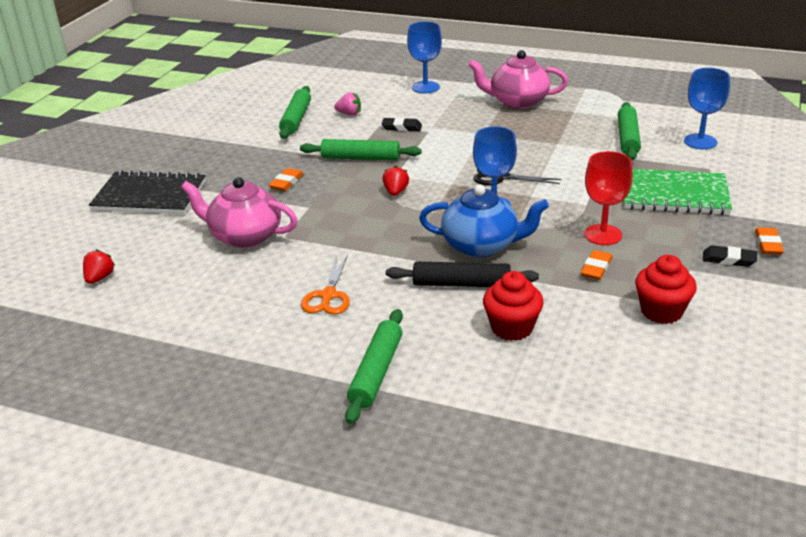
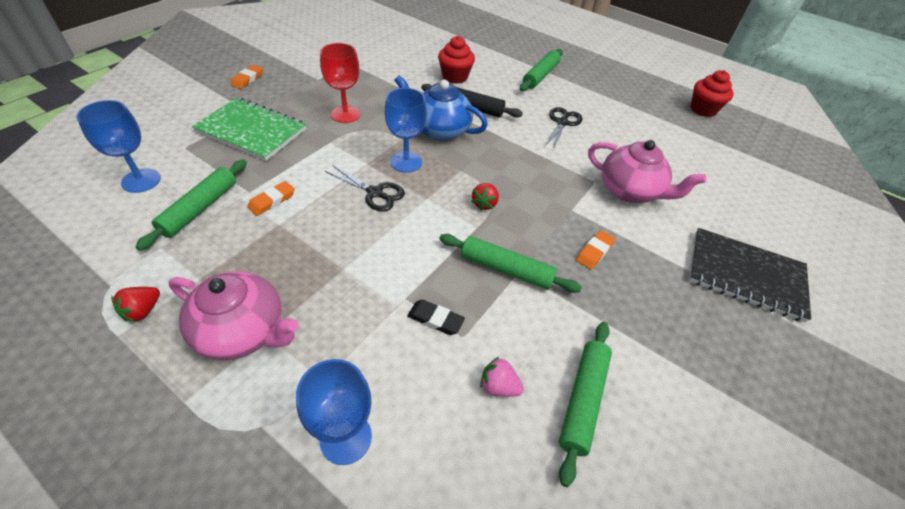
camera: 170 degrees left, 15 degrees up
(99, 278) = (742, 182): red strawberry -> red strawberry (143, 311)
(328, 296) = (562, 122): orange scissors -> black scissors
(596, 268) = (375, 94): orange eraser -> orange eraser (272, 201)
(661, 311) = (363, 63): red cupcake -> red cupcake (703, 109)
(728, 259) = (286, 77): black eraser -> none

